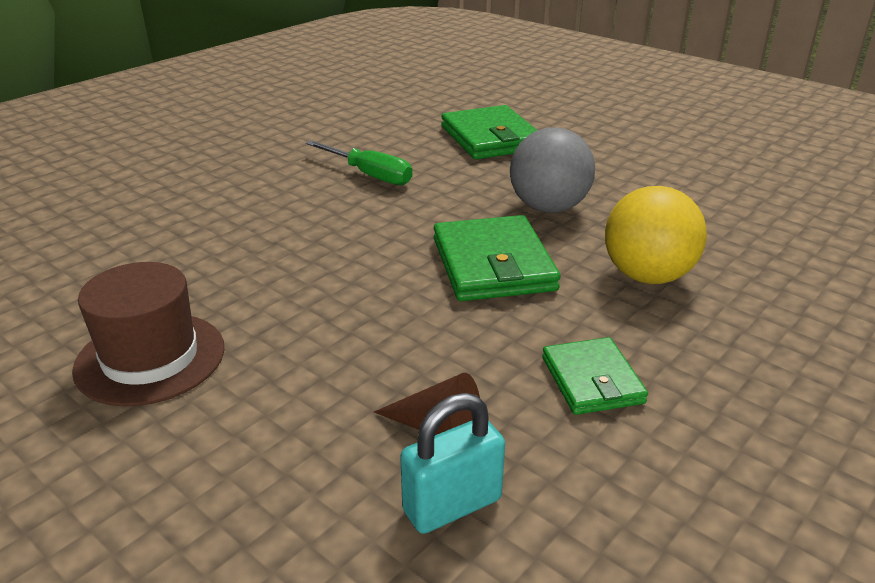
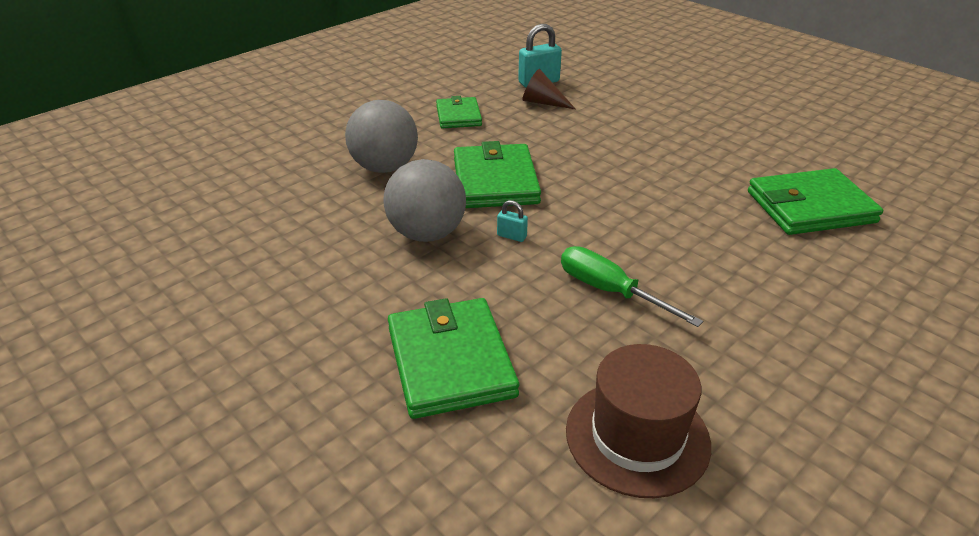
camera: 175 degrees left, 5 degrees up
(111, 251) = (810, 207): none -> green wallet
(150, 358) = (711, 135): brown hat -> brown hat (637, 436)
(461, 209) = (512, 236): none -> turquoise padlock
(647, 276) = (384, 167): yellow ball -> grey ball

